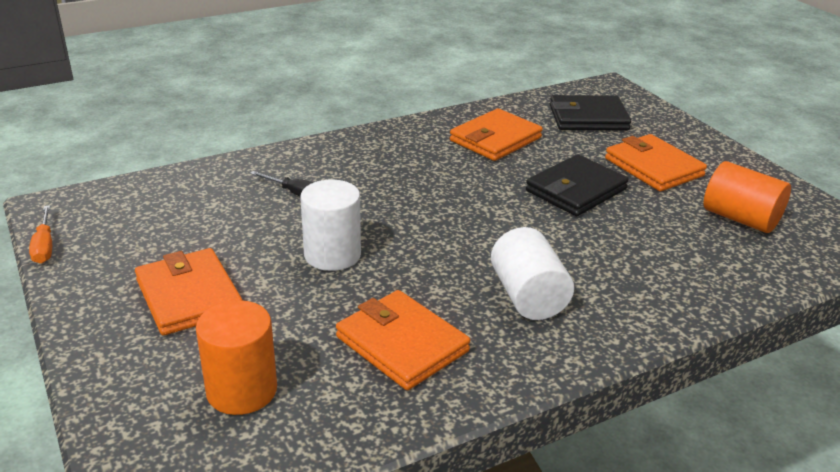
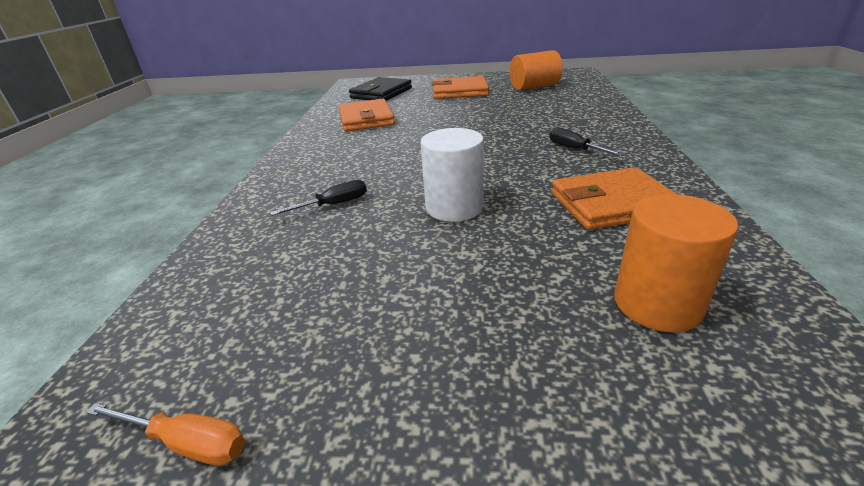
camera: 55 degrees left, 0 degrees up
(189, 296) = (454, 308): orange wallet -> none
(528, 296) = (575, 149): white cylinder -> black screwdriver
(576, 190) = (461, 112): black wallet -> none

